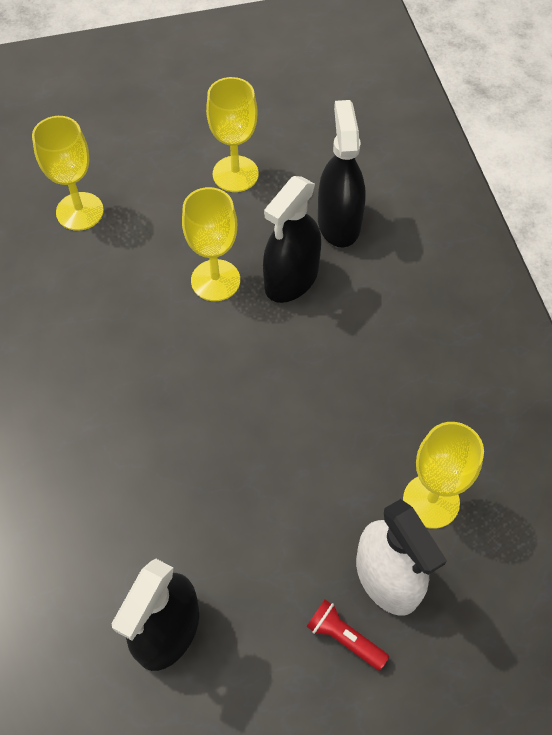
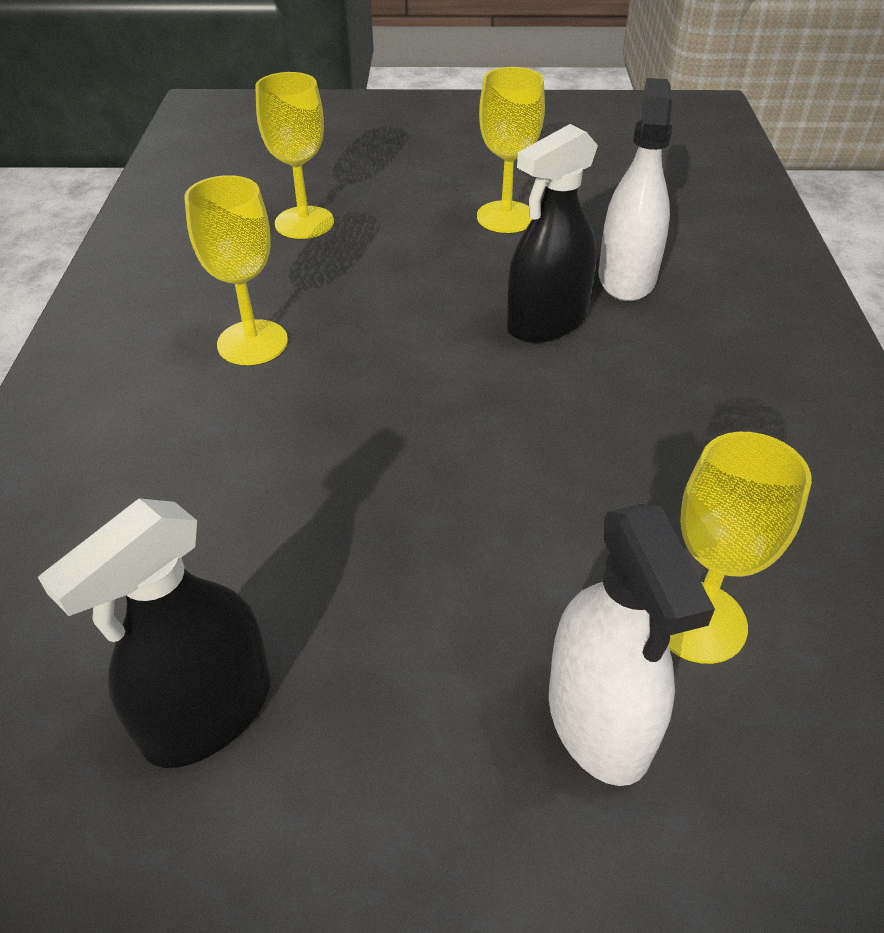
camera: 15 degrees right, 15 degrees down
(215, 280) = (445, 308): yellow goblet -> yellow goblet (252, 342)
(338, 223) = (626, 278): black spray bottle -> white spray bottle
(344, 637) = (500, 798): red flashlight -> none

